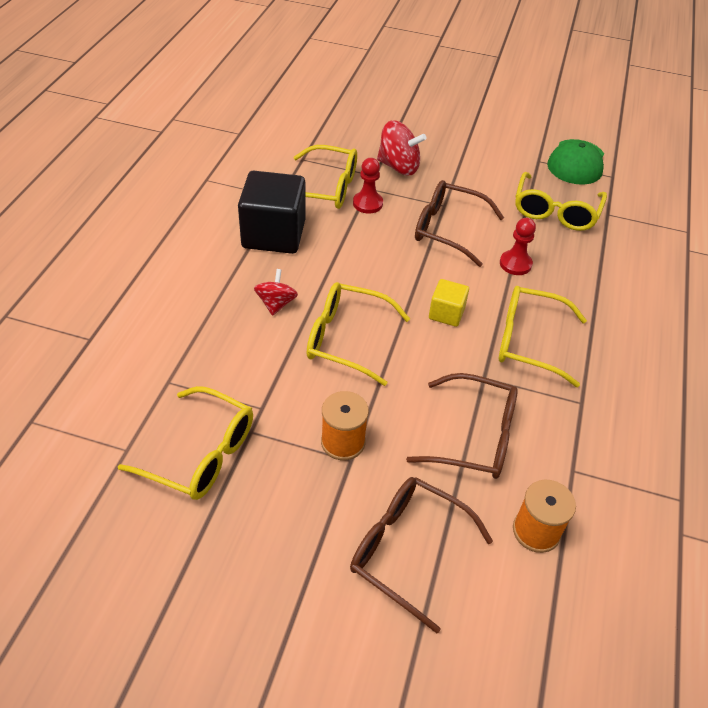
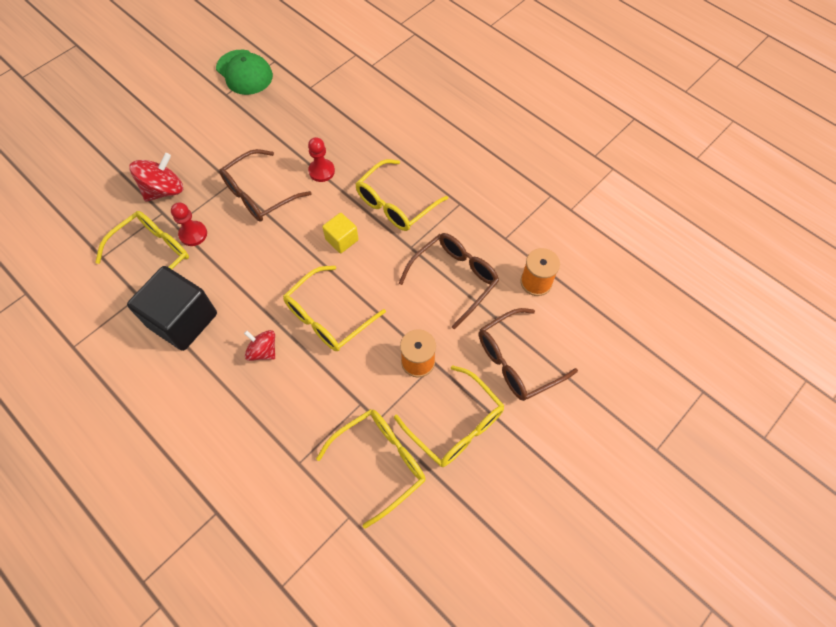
camera: 60 degrees left, 15 degrees up
(555, 212) = (286, 117): yellow glasses -> yellow glasses (456, 425)

